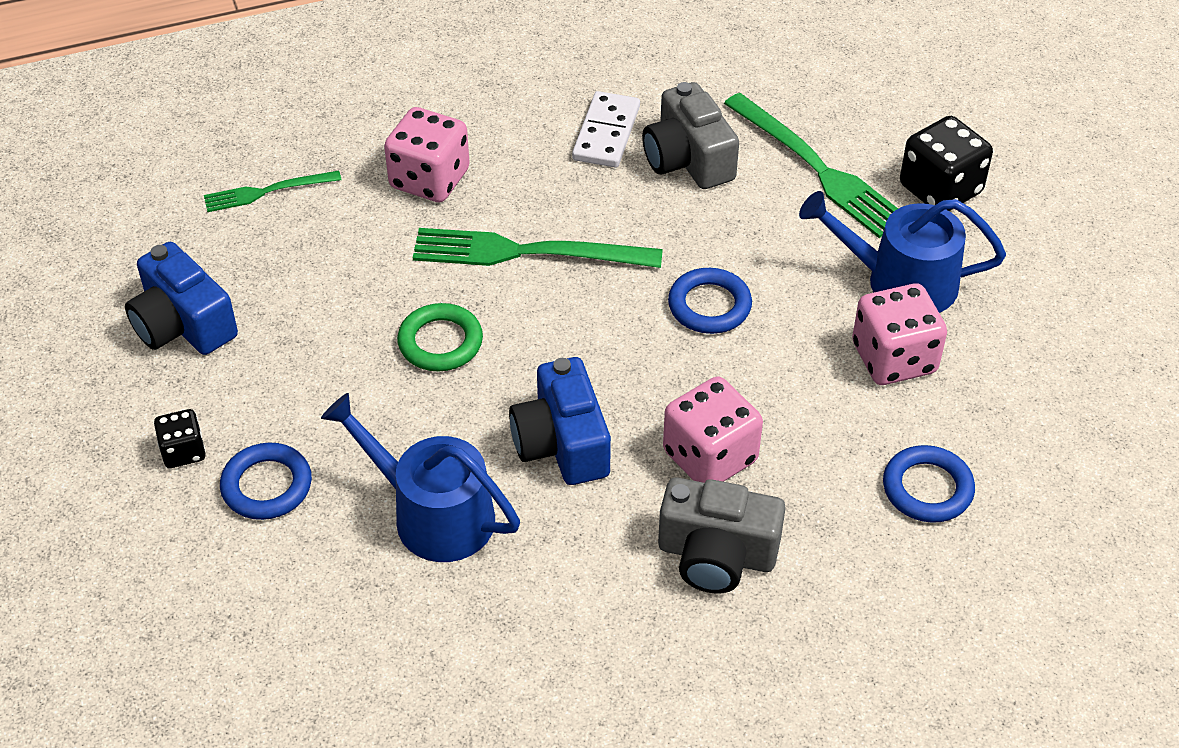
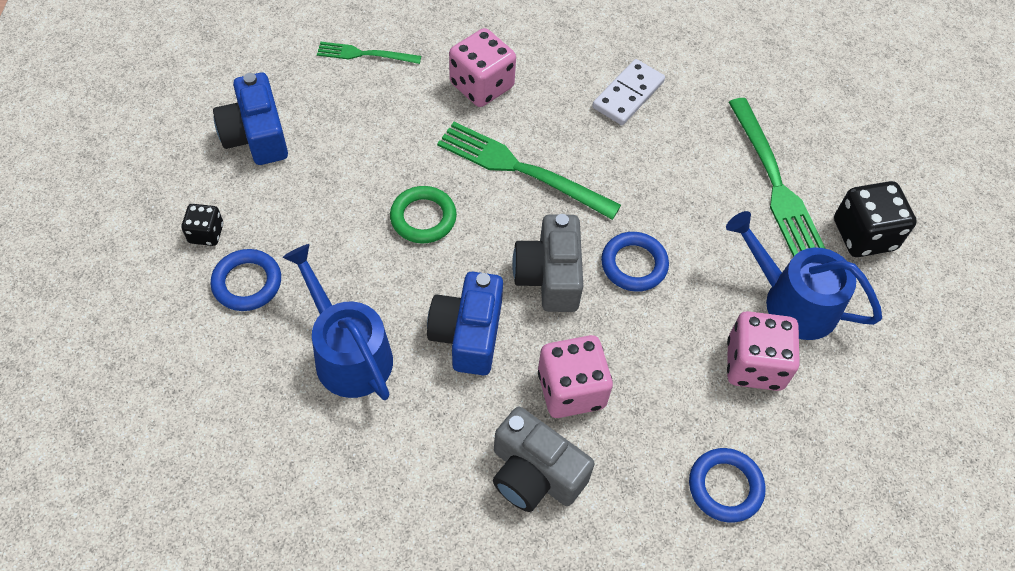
camera: 20 degrees right, 10 degrees up
(688, 160) = (678, 138): grey camera -> grey camera (549, 276)

